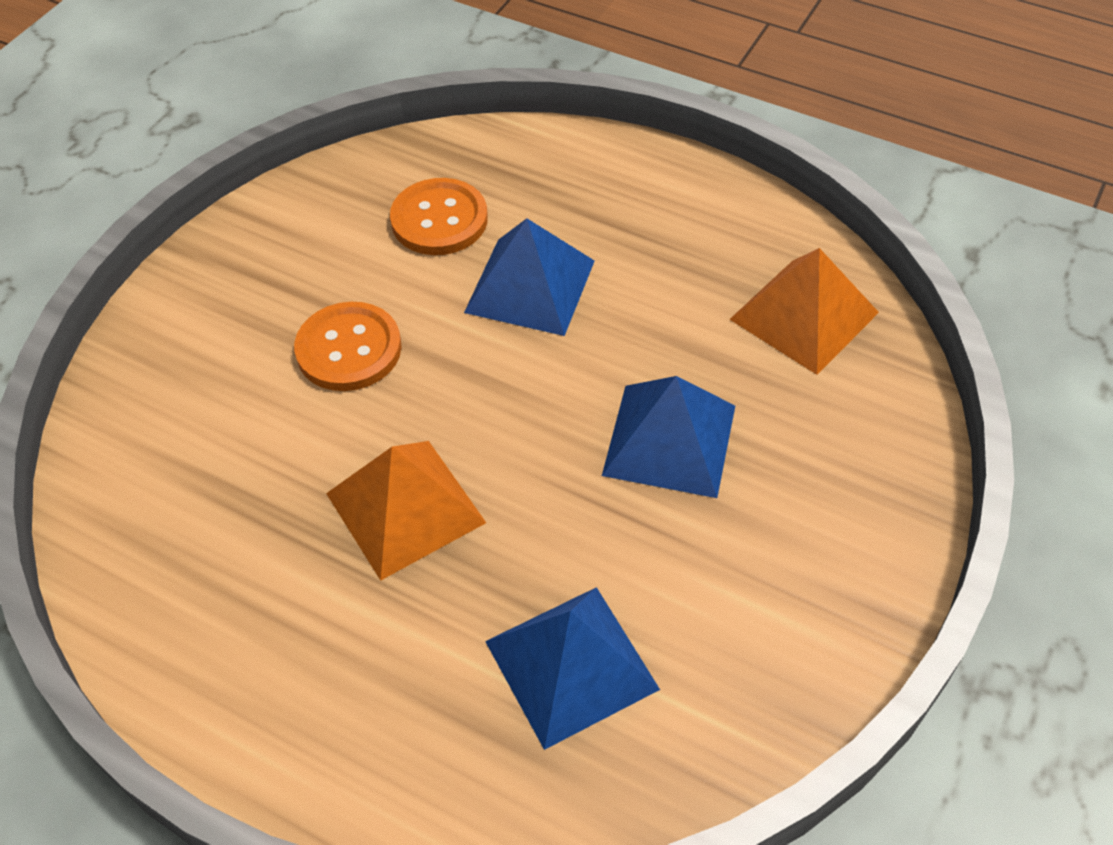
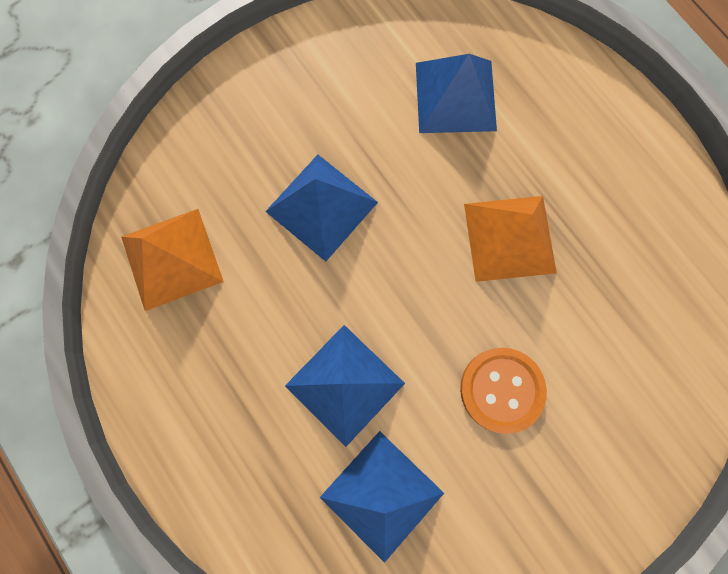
camera: 155 degrees left, 25 degrees up
(439, 220) = (381, 495): orange button -> blue pyramid

